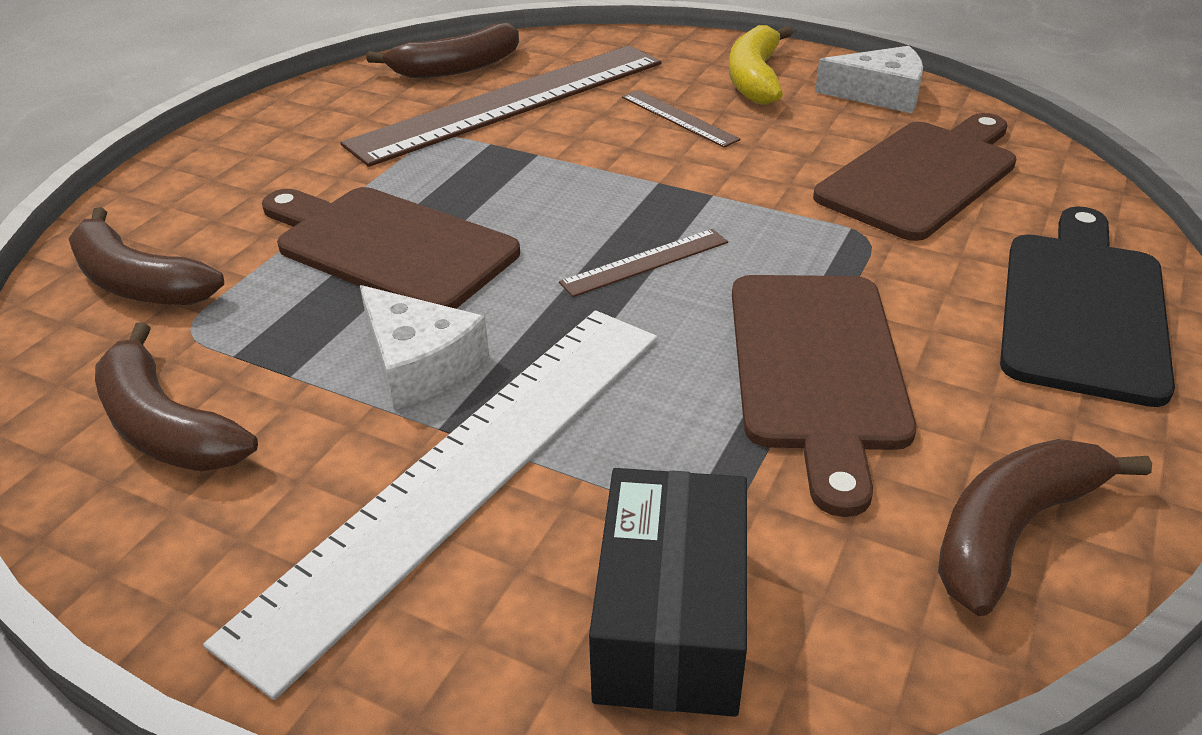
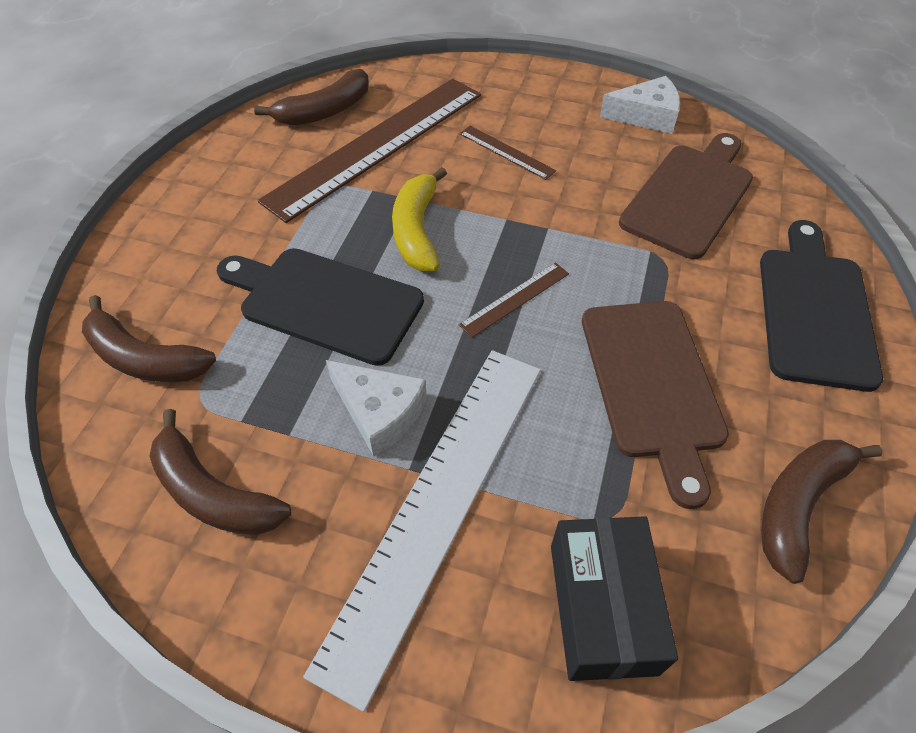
camera: 10 degrees left, 15 degrees up
(388, 247) = (325, 303): brown cutting board -> black cutting board
(755, 78) = (553, 106): yellow banana -> yellow banana (417, 230)

